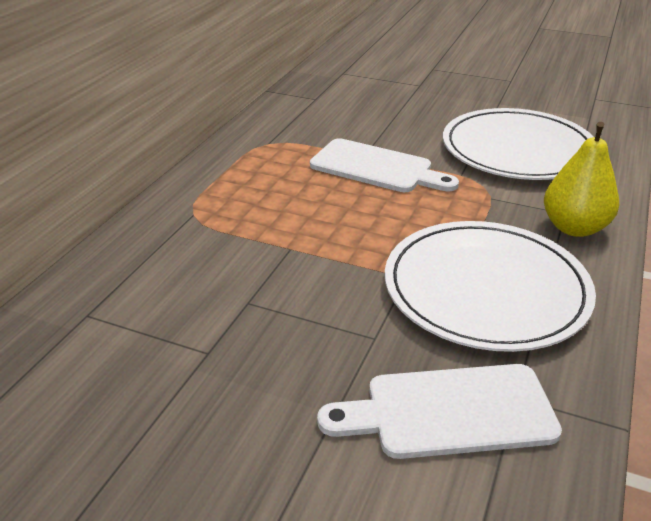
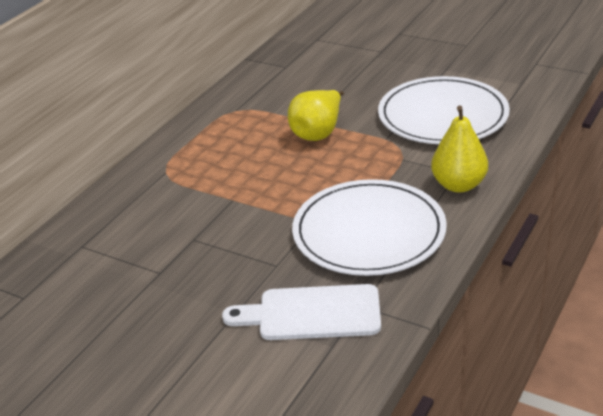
camera: 10 degrees right, 0 degrees up
(377, 168) = (318, 133): white cutting board -> yellow pear

